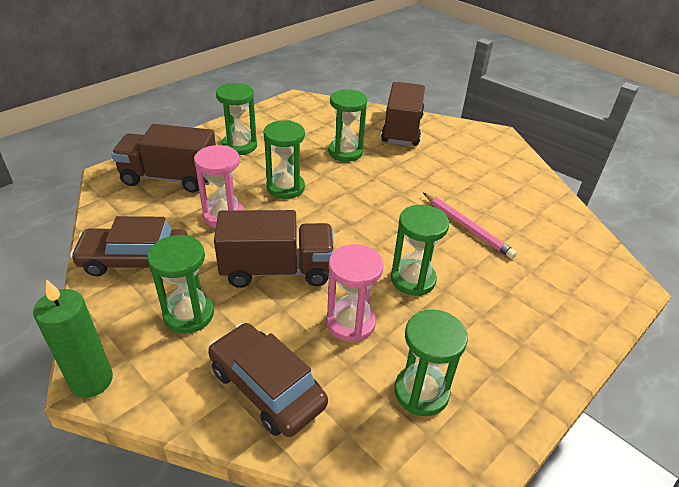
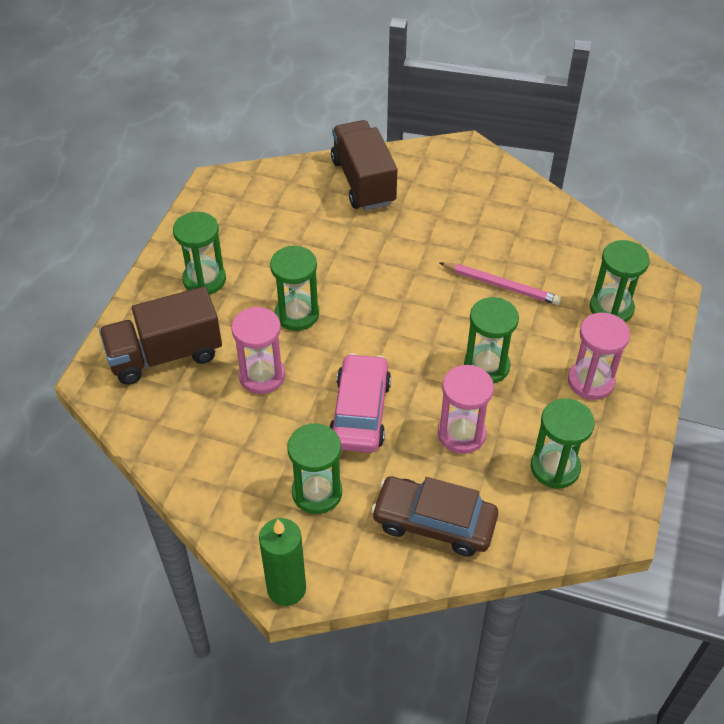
camera: 25 degrees left, 10 degrees up
(135, 260) = (218, 463): brown car -> none
(277, 270) = (360, 412): brown truck -> pink car
(345, 152) = (325, 240): green hourglass -> green hourglass (611, 308)
(506, 331) = (590, 381): none -> pink hourglass

